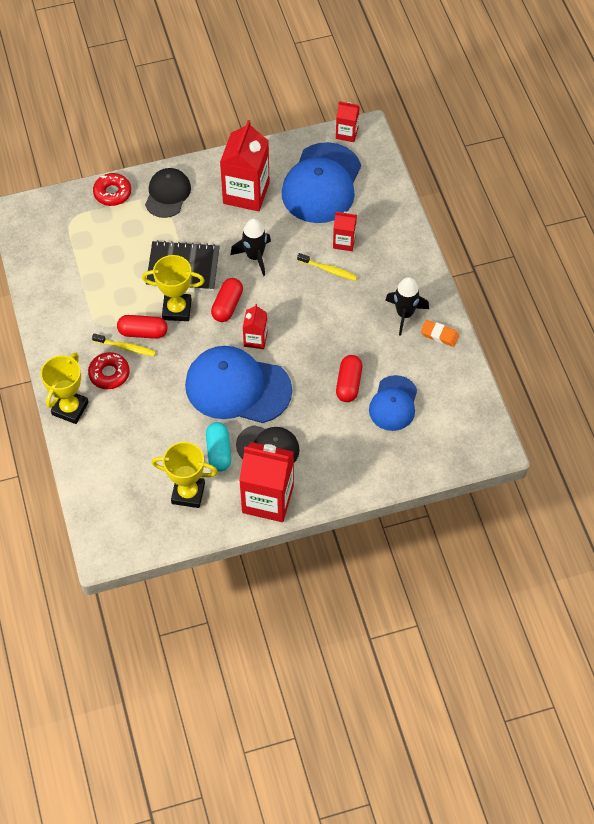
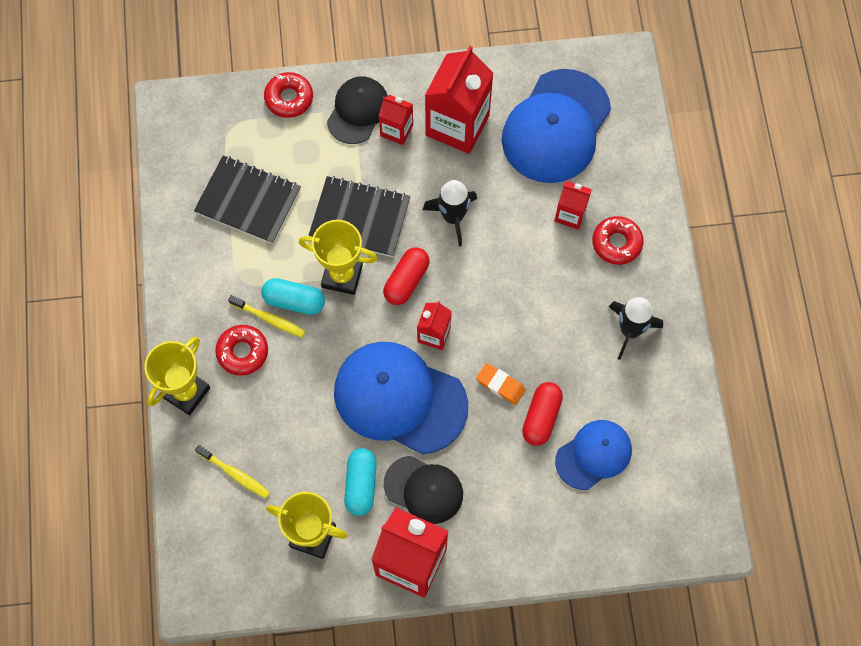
camera: 10 degrees right, 10 degrees up
(94, 268) = (248, 201): none -> black notebook
(143, 332) = (294, 301): red capsule -> turquoise capsule
(328, 270) = (543, 251): yellow toothbrush -> yellow toothbrush (235, 474)
(347, 133) = (601, 59): red carton -> red carton (396, 130)
(383, 256) = (616, 243): none -> red donut
(393, 403) = (593, 455): blue cap -> blue cap turned 150 degrees counterclockwise
(439, 335) = (669, 367): orange eraser -> orange eraser (500, 385)

